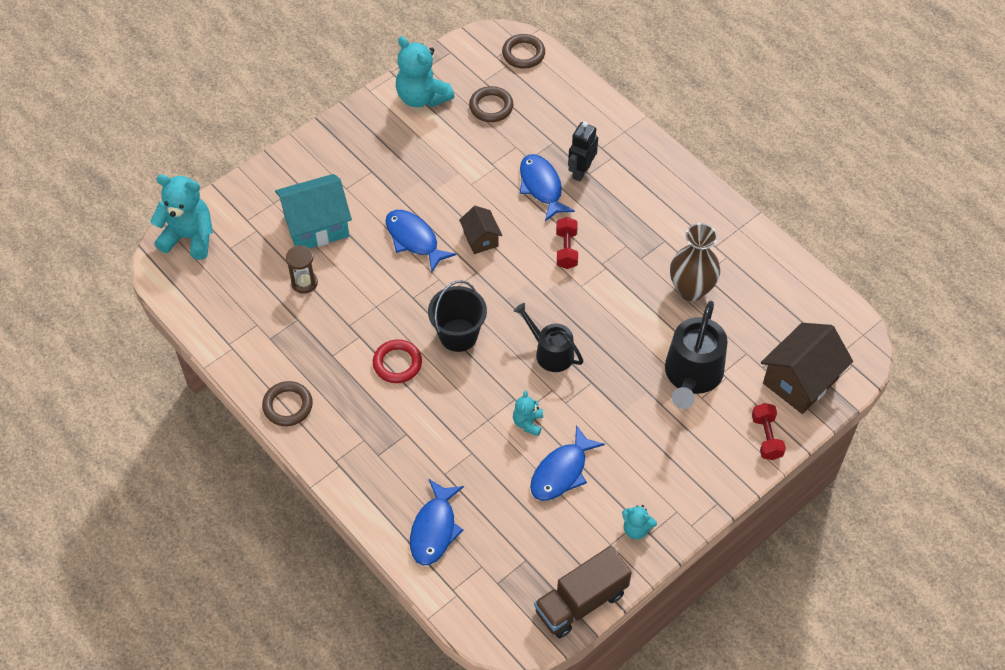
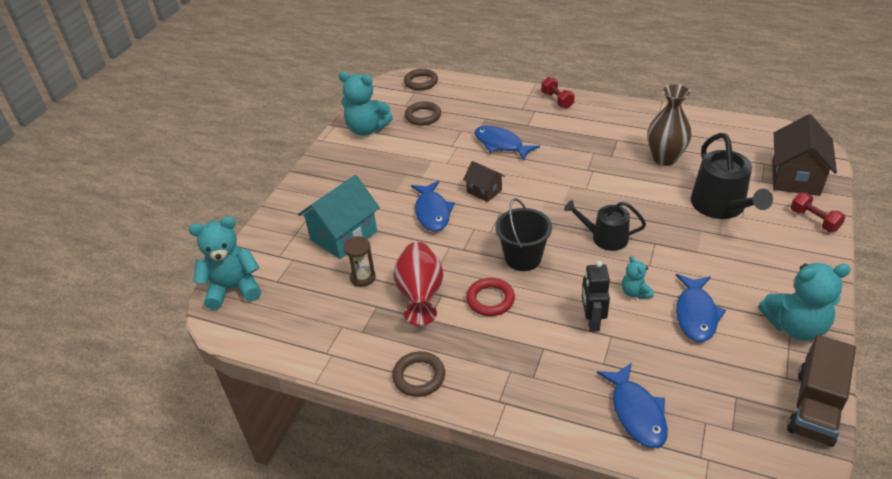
camera: 25 degrees left, 15 degrees down
(341, 327) = (420, 295): none -> red vase
(414, 239) = (432, 212): blue fish -> blue fish turned 120 degrees counterclockwise
(566, 249) = (554, 172): red dumbbell -> red dumbbell (557, 100)
(581, 171) = (521, 126): black robot -> black robot (592, 321)
(636, 529) = (795, 326): turquoise teddy bear -> turquoise teddy bear, size x1.97

